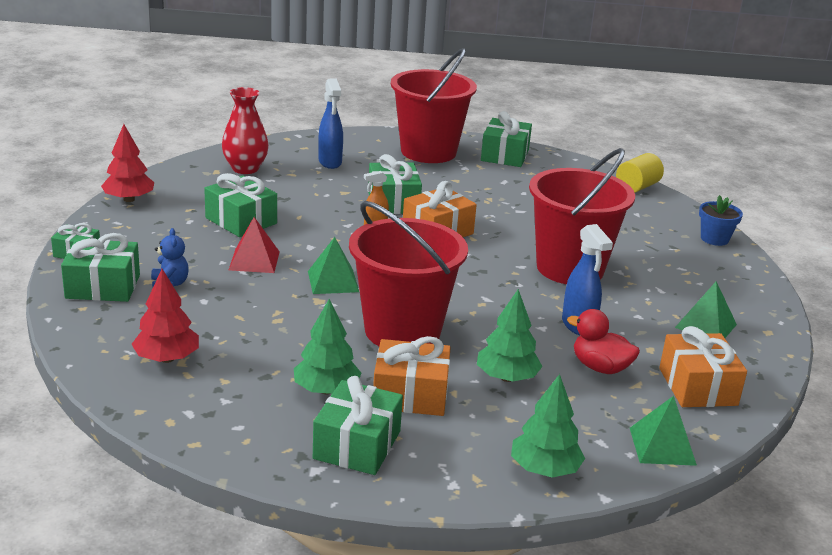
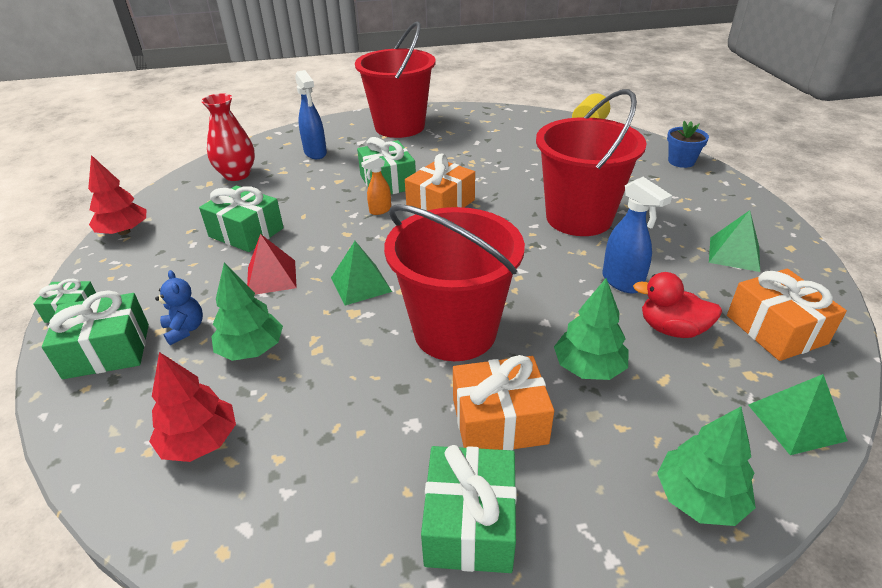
camera: 10 degrees left, 10 degrees up
(326, 390) = (403, 440): green tree -> green tree (251, 349)
(505, 155) = (466, 118): green gift -> none

